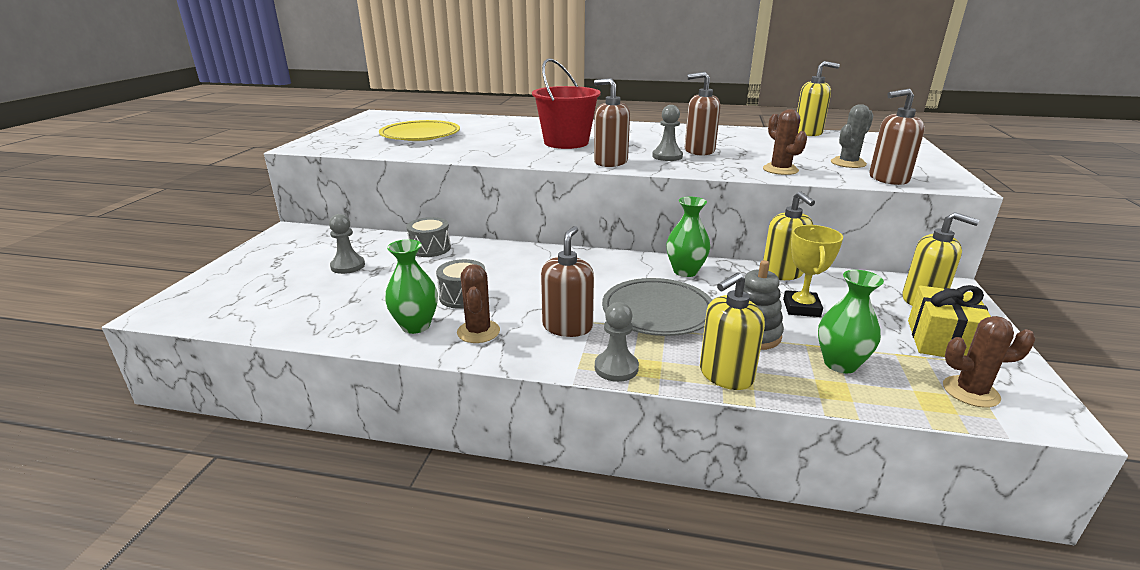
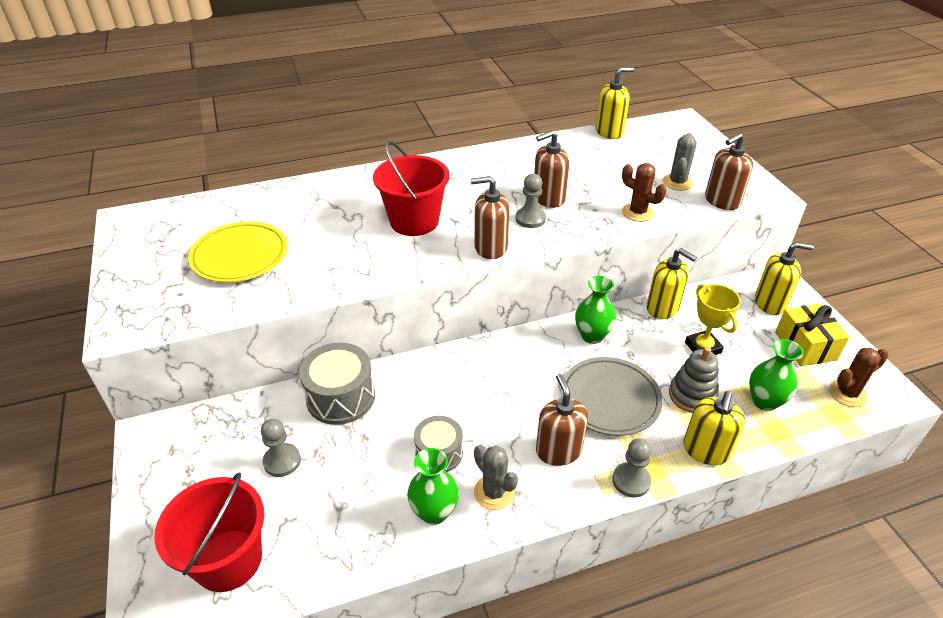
camera: 30 degrees left, 15 degrees up
(247, 300) = (228, 560): none -> red bucket
(430, 248) = (340, 397): grey drum -> grey drum, size x1.54
(478, 332) = (494, 492): brown cactus -> grey cactus

